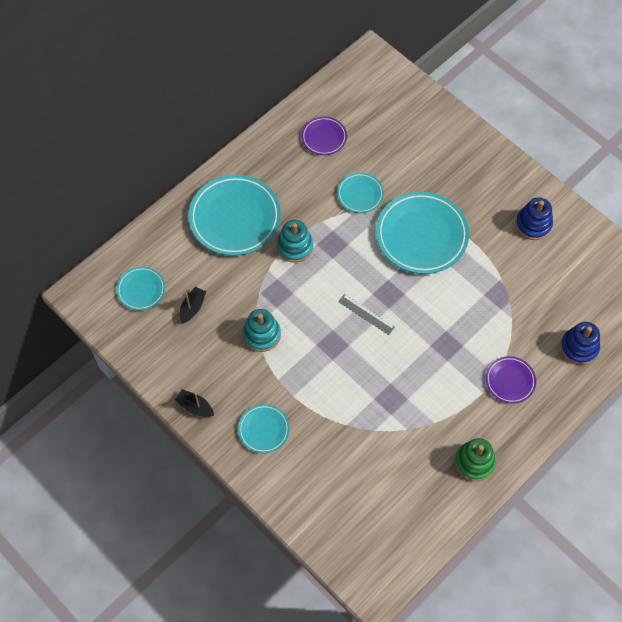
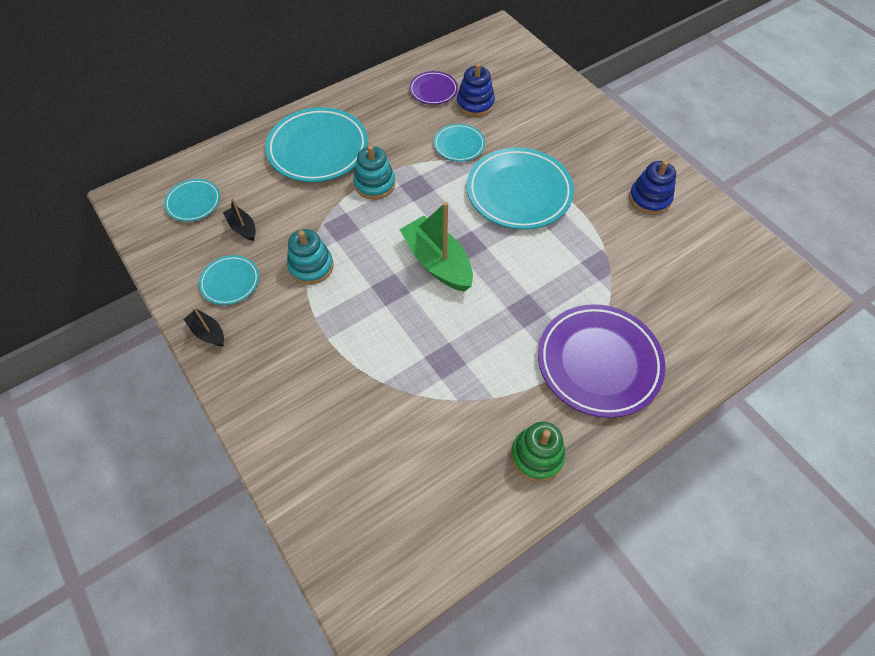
camera: 10 degrees right, 5 degrees down
(192, 307) = (243, 228): black boat -> black boat turned 75 degrees counterclockwise
(263, 430) = (280, 372): turquoise plate -> turquoise plate (230, 282)
(366, 314) = (437, 262): grey ruler -> green boat
(510, 381) = (598, 363): purple plate -> purple plate, size x1.95
(579, 347) = (691, 337): blue stacking toy -> blue stacking toy (475, 104)

